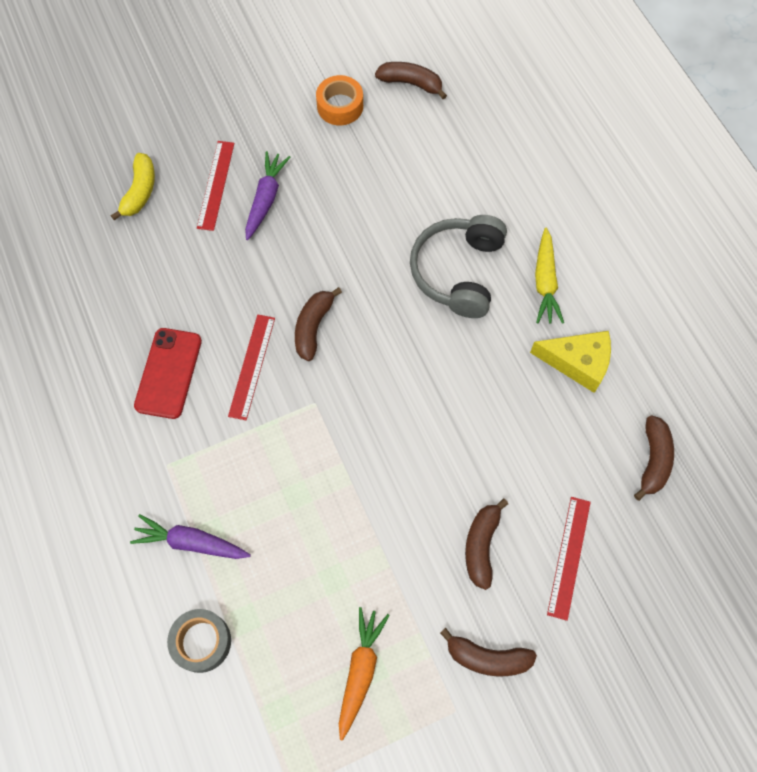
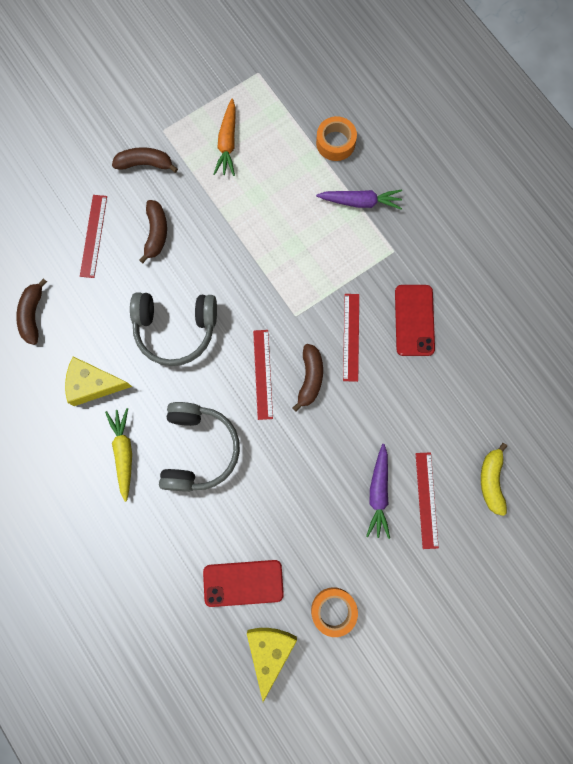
camera: 170 degrees right, 10 degrees up
(201, 642) = (335, 143): grey tape -> orange tape
(369, 341) = (263, 374): none -> red ruler
(411, 83) = (269, 652): brown banana -> yellow cheese
(427, 142) = (243, 583): none -> red phone
(469, 411) = (175, 329): none -> grey headphones

